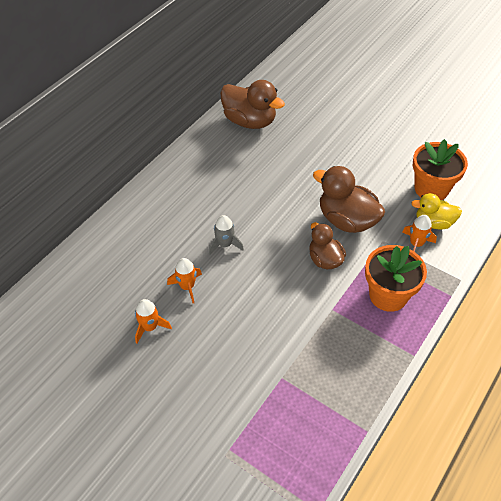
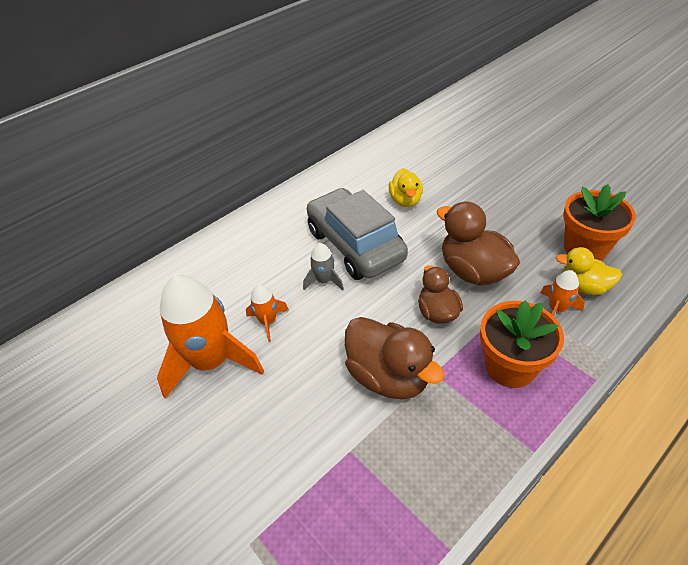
camera: 15 degrees right, 5 degrees down
(150, 327) = (212, 361): orange rocket -> orange rocket, size x2.16
(243, 208) = (355, 245): none -> grey car
(250, 121) = (385, 160): brown duck -> brown duck (388, 376)
(277, 160) = (405, 200): none -> yellow duck

